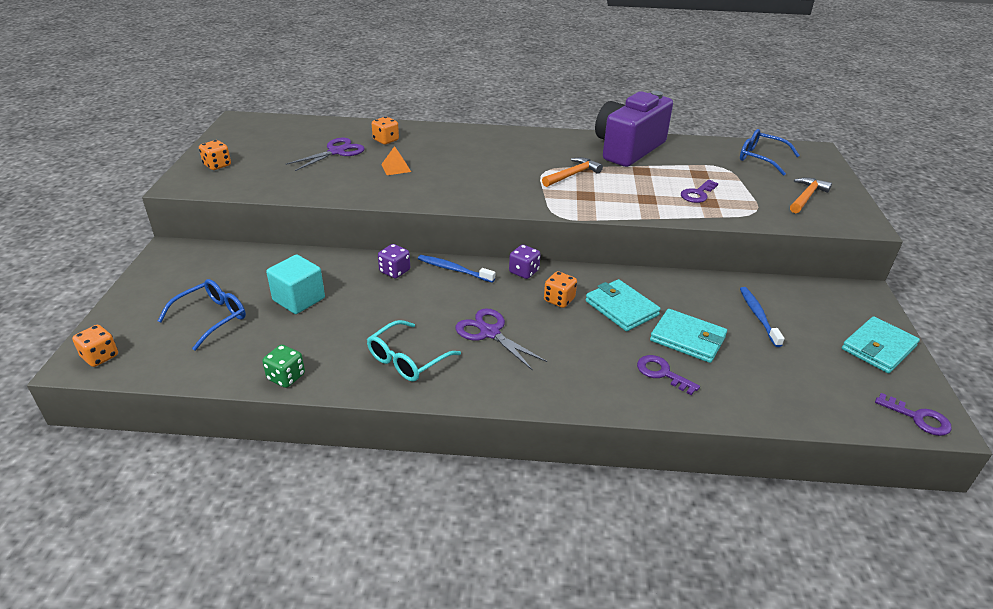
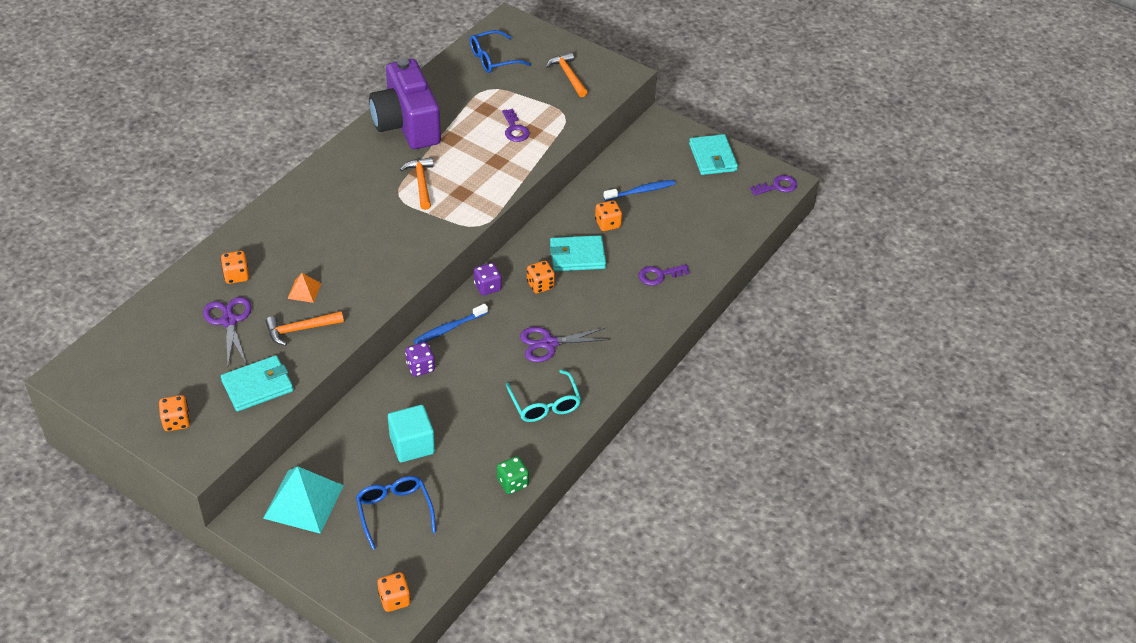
camera: 60 degrees left, 10 degrees up
(201, 268) = (303, 501): none -> turquoise pyramid
(352, 179) = (300, 329): none -> orange hammer
(686, 311) = (607, 224): none -> orange dice
(687, 339) = (636, 242): turquoise wallet -> turquoise wallet (257, 386)
(758, 316) = (641, 191): blue toothbrush -> blue toothbrush turned 135 degrees clockwise

